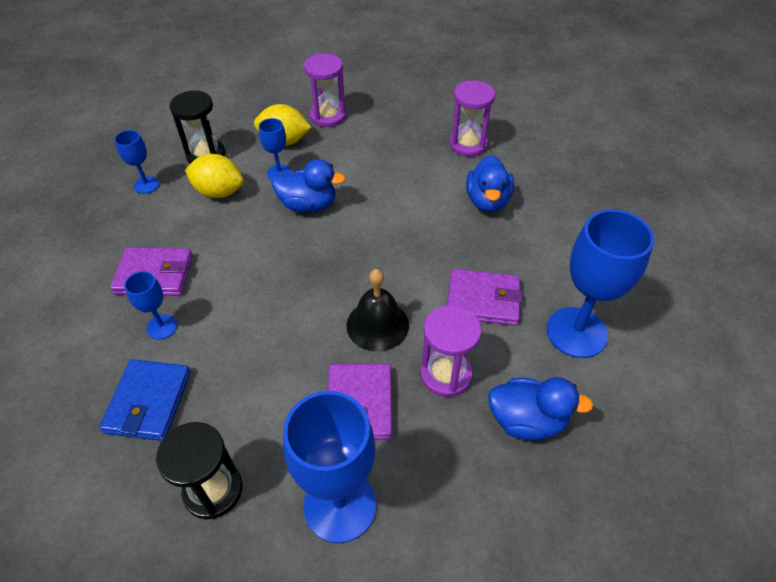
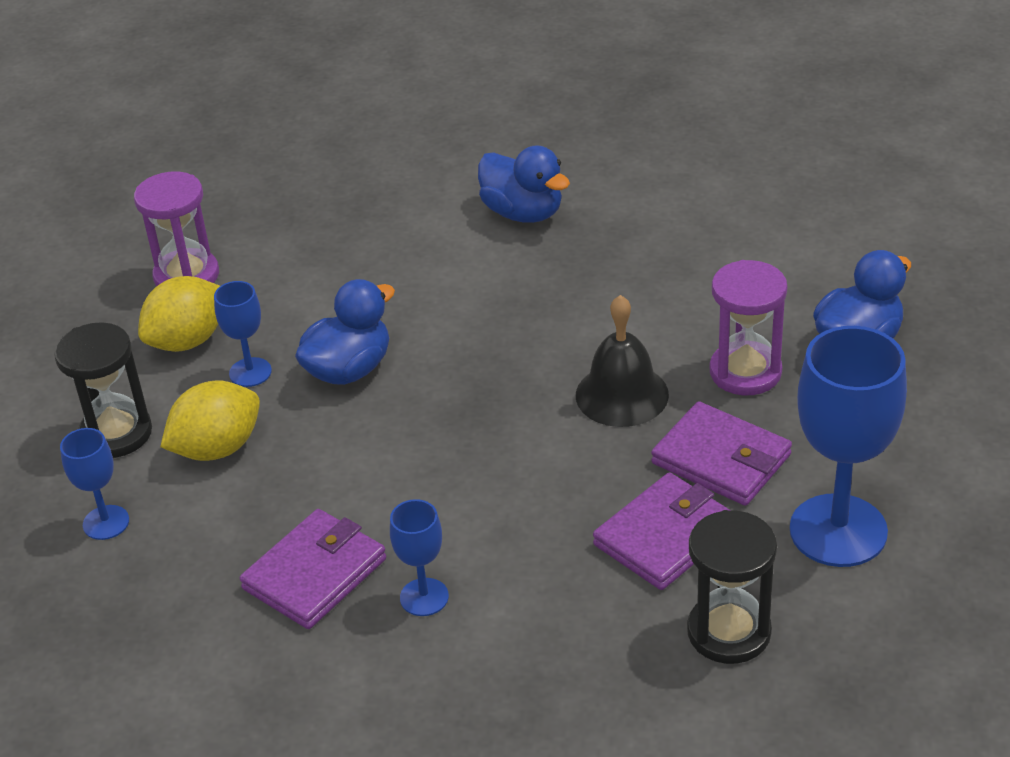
camera: 50 degrees left, 10 degrees down
(148, 402) = (542, 651): blue wallet -> none
(468, 144) = (405, 179): purple hourglass -> none
(483, 300) = (671, 293): purple wallet -> purple wallet (665, 536)
(576, 332) = (784, 247): blue goblet -> none

